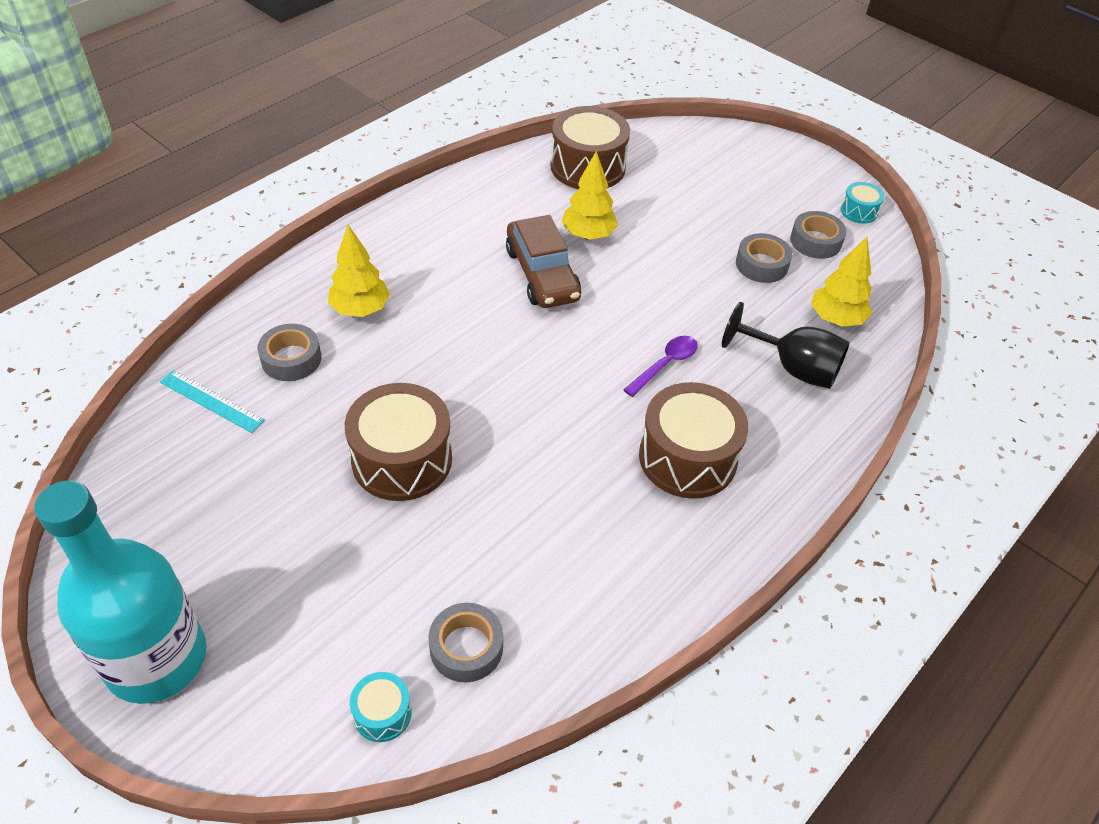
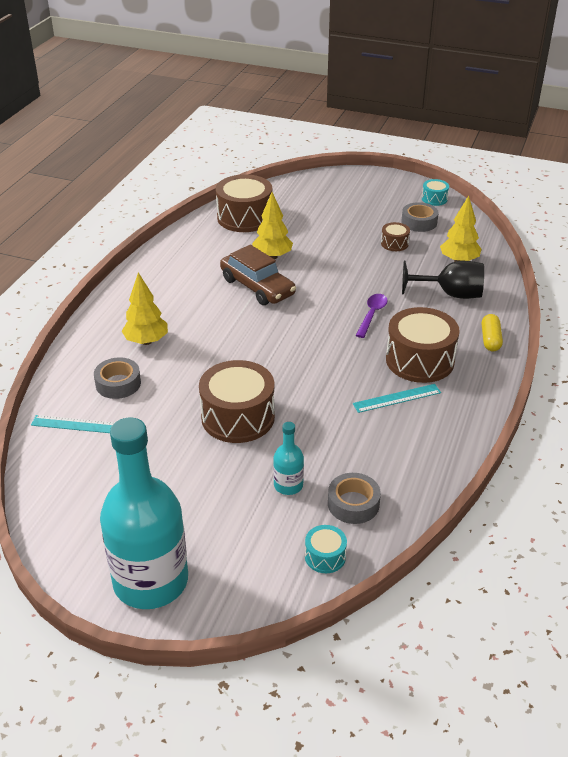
camera: 20 degrees left, 10 degrees down
(402, 586) = (288, 485): none -> turquoise bottle
(621, 506) = (397, 398): none -> turquoise ruler
(761, 264) = (394, 243): grey tape -> brown drum
(806, 459) = (490, 339): none -> yellow capsule

